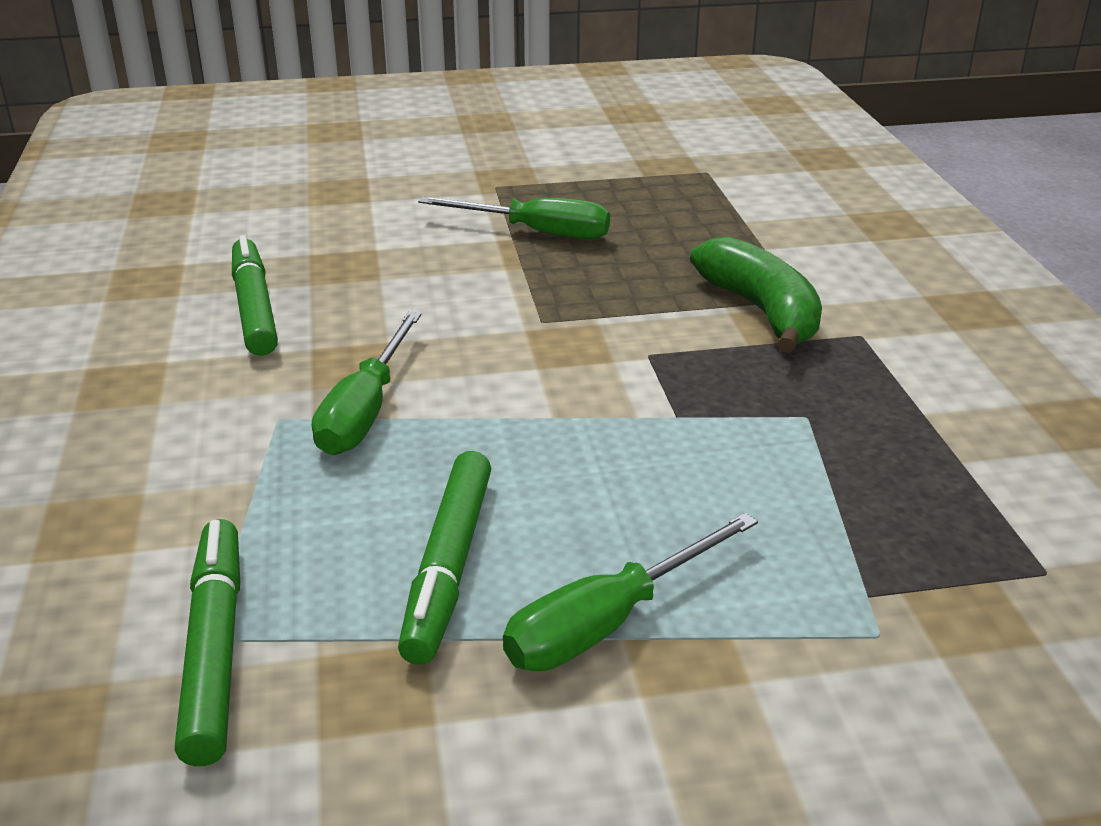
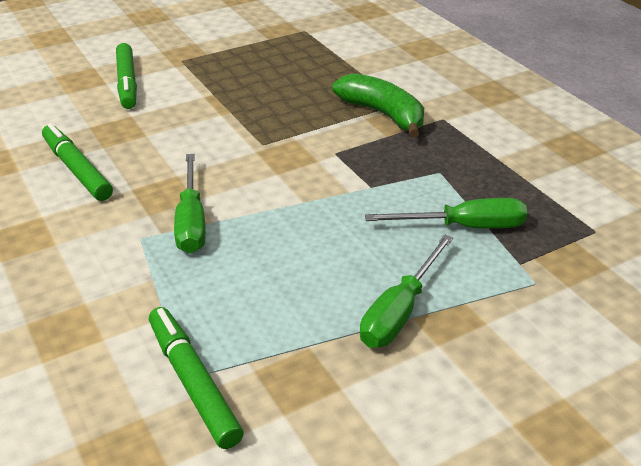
camera: 20 degrees left, 5 degrees up
(449, 566) = (297, 301): green marker -> green marker (127, 83)
(536, 232) = (226, 87): green screwdriver -> green screwdriver (464, 227)

